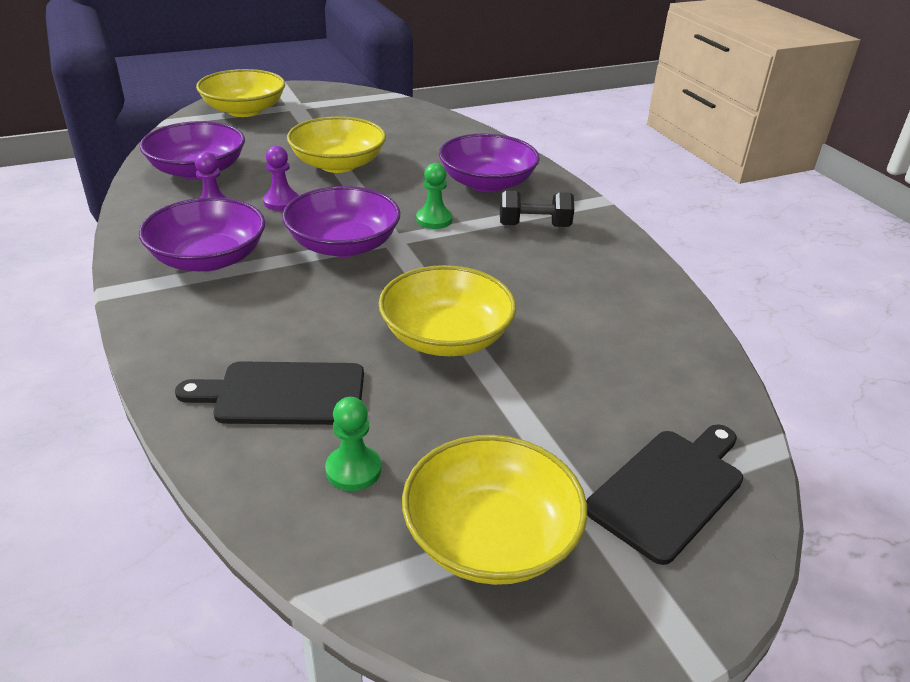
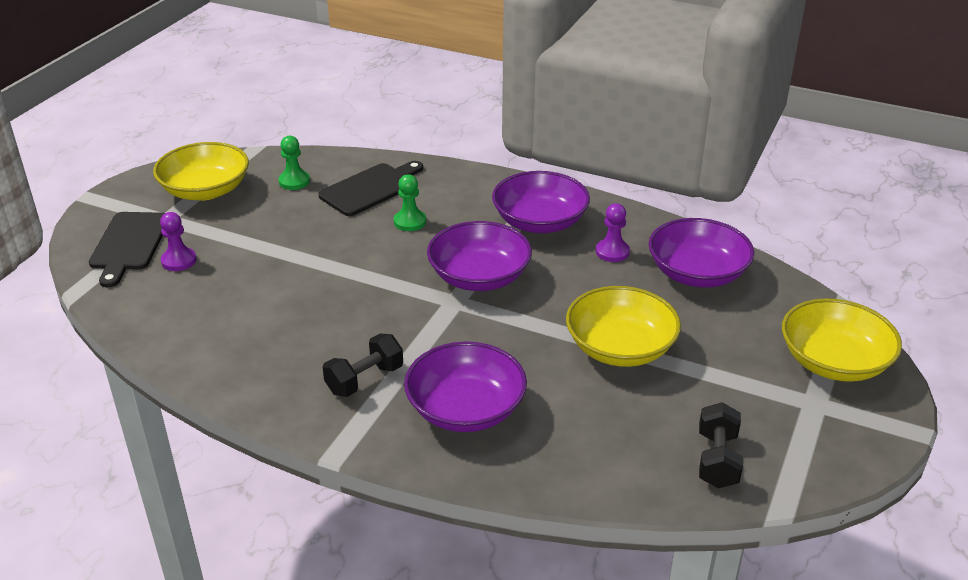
camera: 140 degrees right, 0 degrees up
(281, 202) = (584, 284): purple pawn -> purple pawn (179, 261)
(389, 113) = (717, 460): none -> black dumbbell
(434, 220) = (451, 336): green pawn -> green pawn (410, 222)
(446, 336) = (324, 255): yellow bowl -> none

